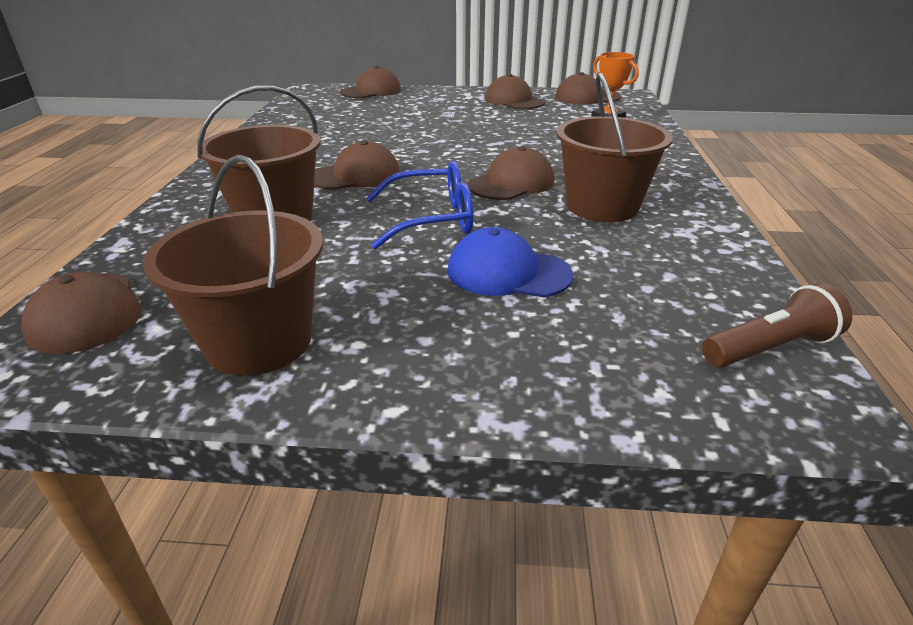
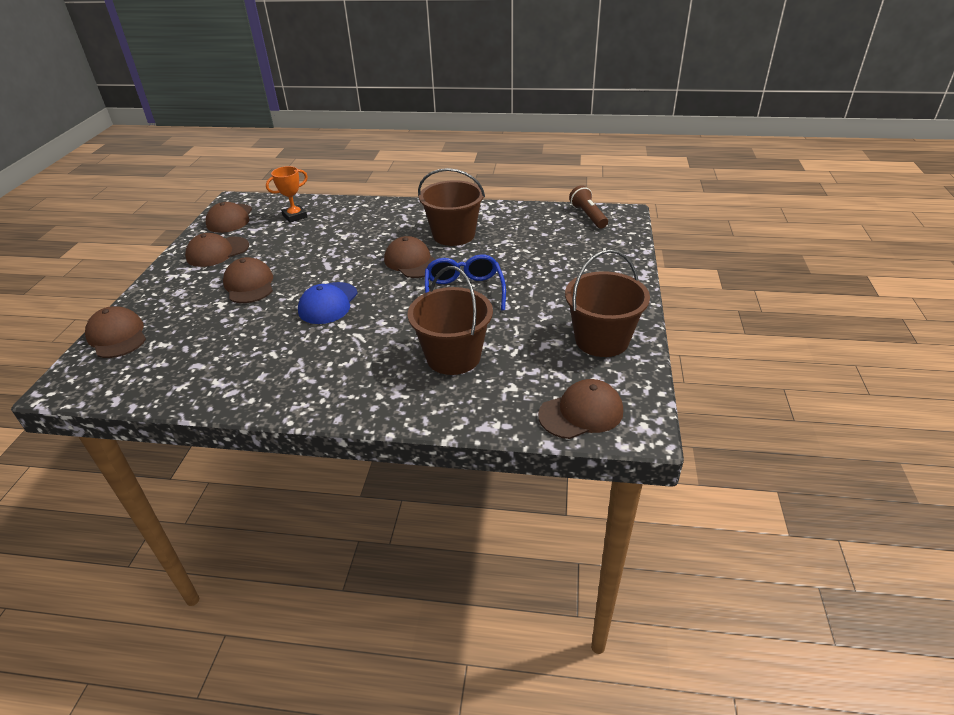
camera: 85 degrees left, 5 degrees up
(355, 176) = (379, 327): brown cap -> brown cap (249, 285)
(508, 273) = (531, 268): blue cap -> blue cap (328, 303)

